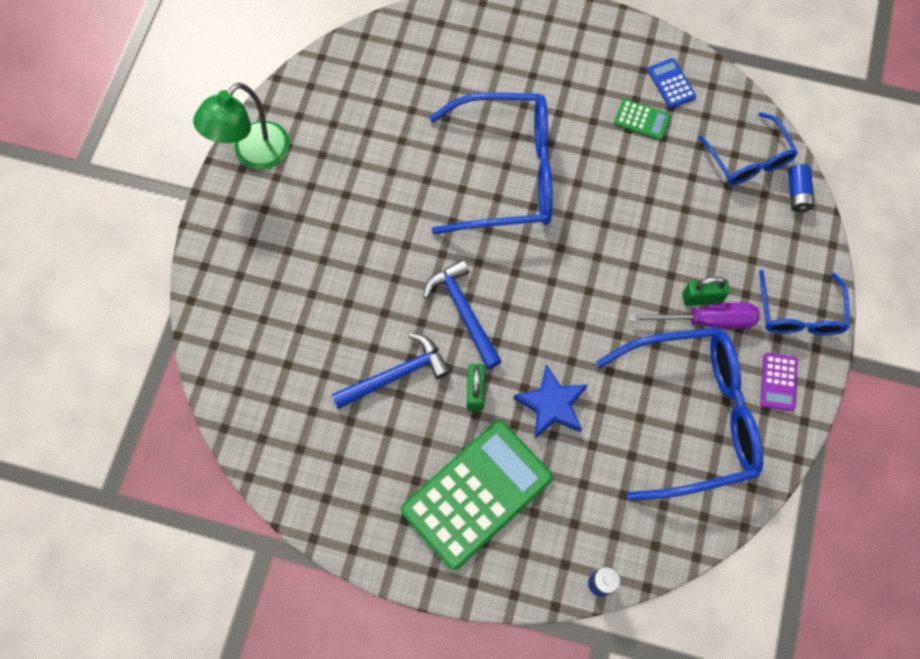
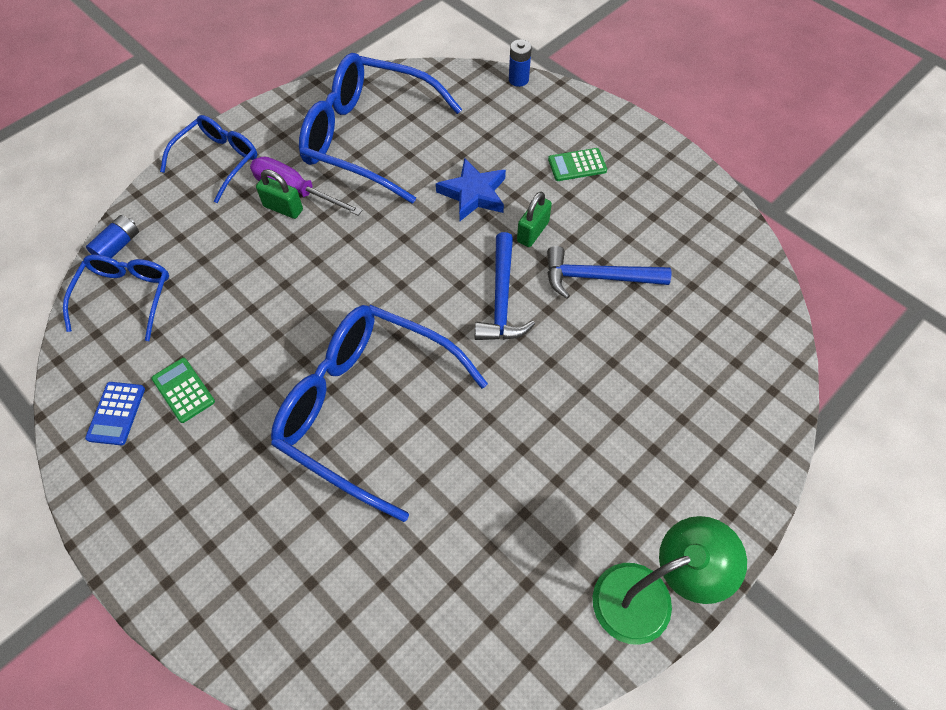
camera: 150 degrees left, 10 degrees down
(477, 494) = (577, 165): green calculator -> green calculator, size x0.42
(778, 382) = (282, 128): purple calculator -> none

